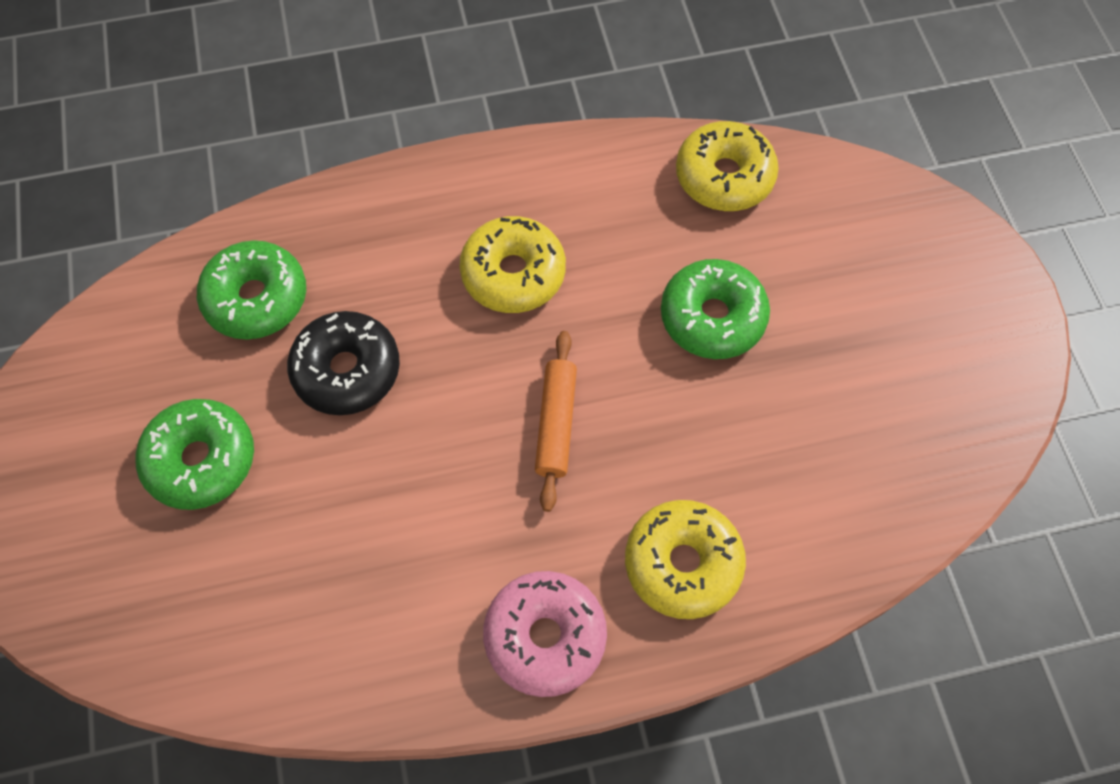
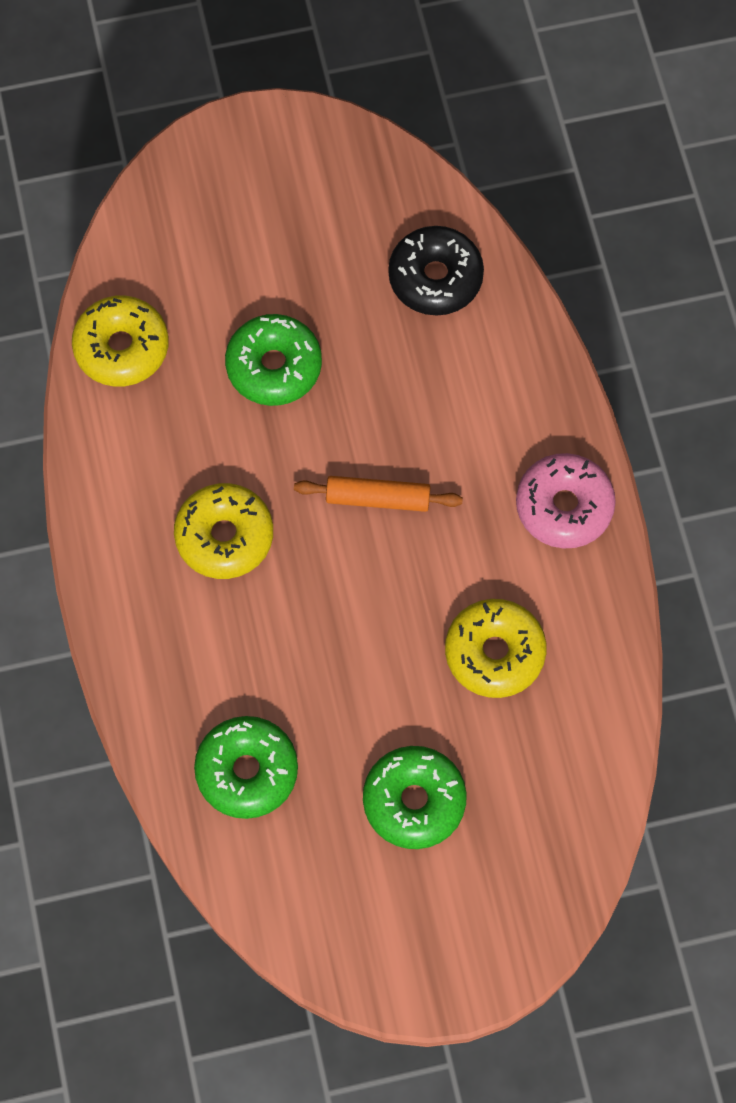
camera: 90 degrees left, 5 degrees up
(347, 370) = (325, 680): black donut -> black donut (435, 278)
(682, 563) = (501, 401): yellow donut -> yellow donut (494, 652)

